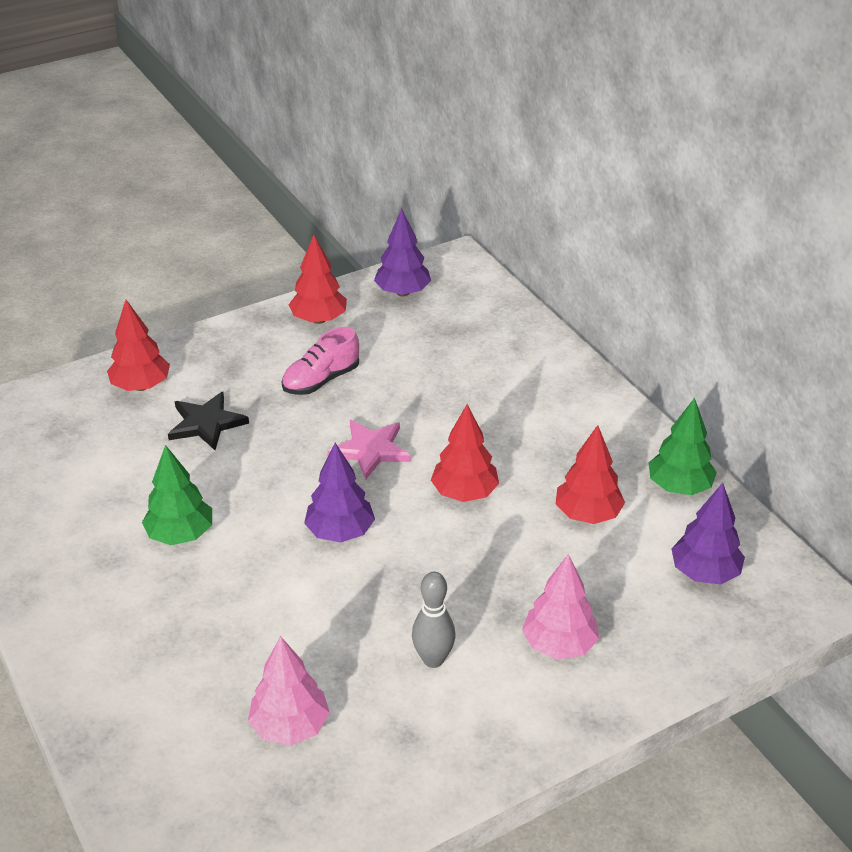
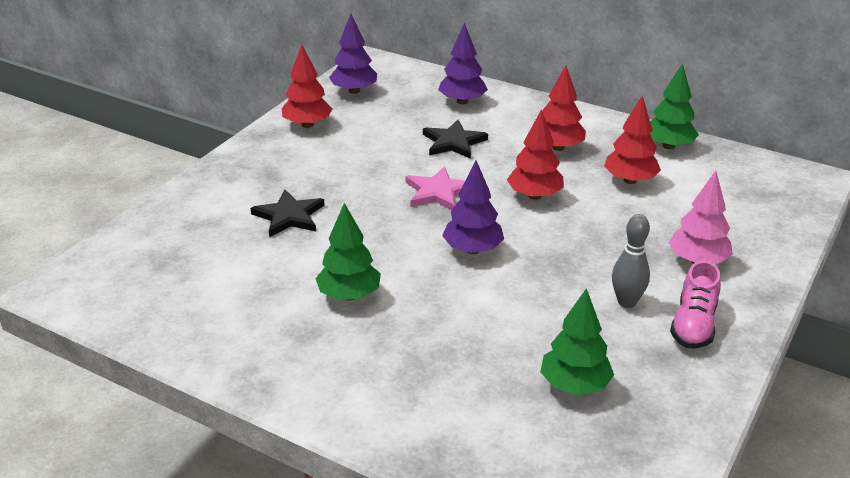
camera: 30 degrees left, 5 degrees down
(141, 386) = (205, 209): red tree -> red tree (558, 147)
(290, 727) = (574, 385): pink tree -> green tree
(321, 380) = (351, 161): pink shoe -> pink shoe (693, 325)
(444, 394) = (453, 142): none -> black star
(704, 573) = (738, 187): purple tree -> purple tree (462, 101)

